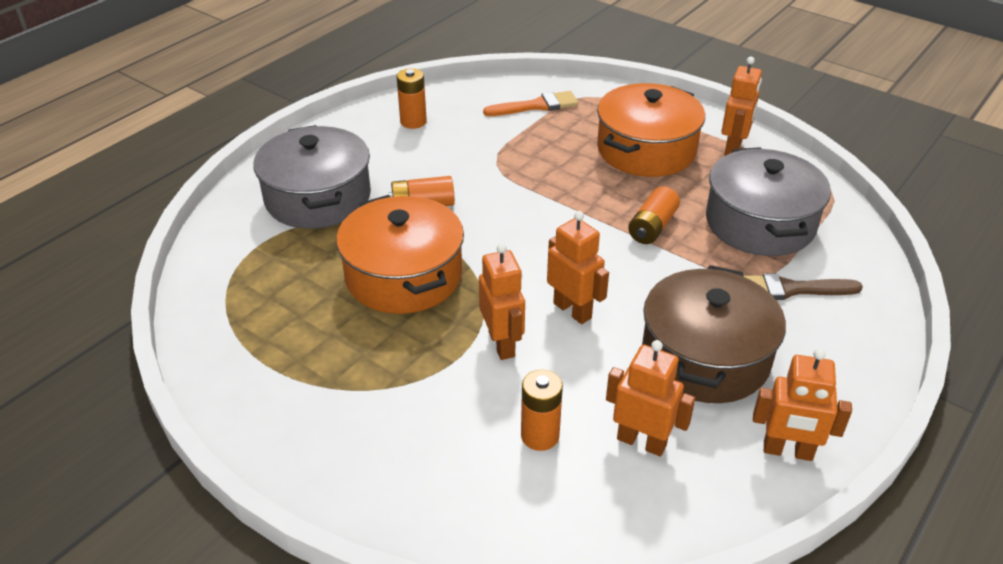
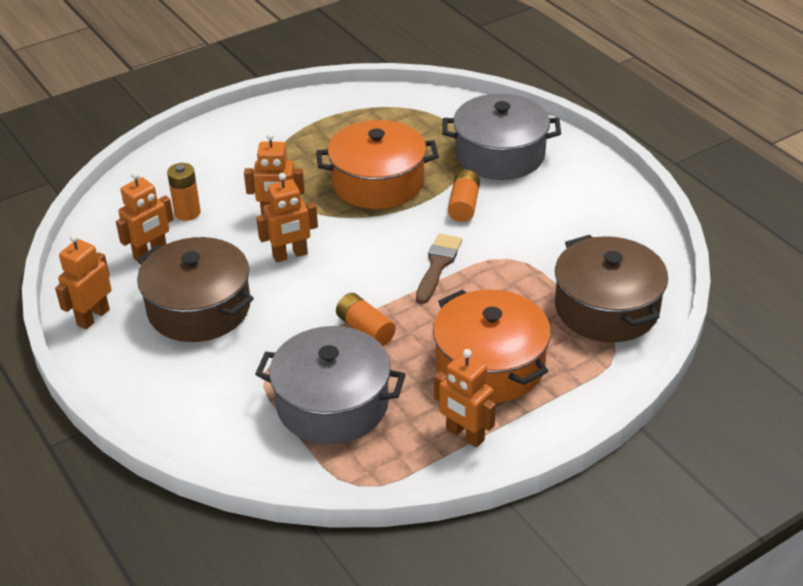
camera: 110 degrees right, 0 degrees up
(413, 122) = (603, 221): orange battery -> none
(536, 106) = (606, 308): orange brush -> brown pot
(791, 289) = (236, 387): brown brush -> brown brush (438, 265)

